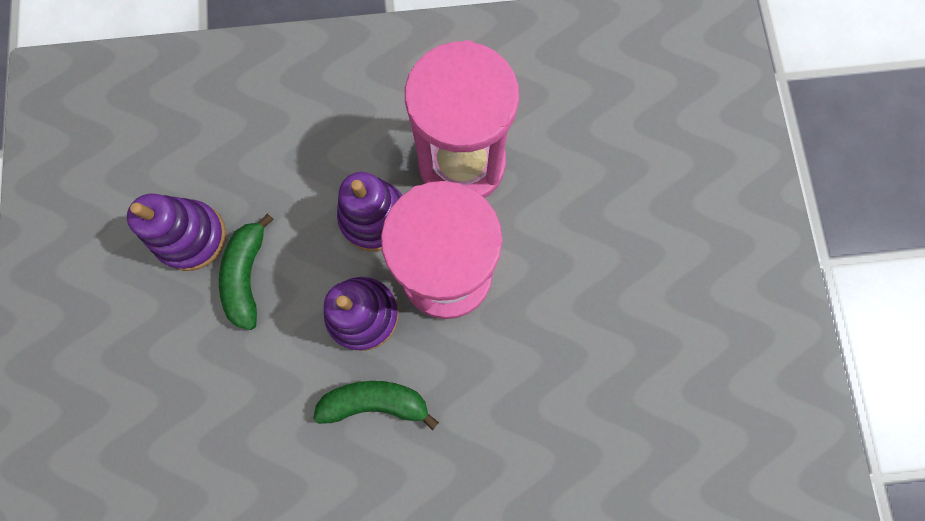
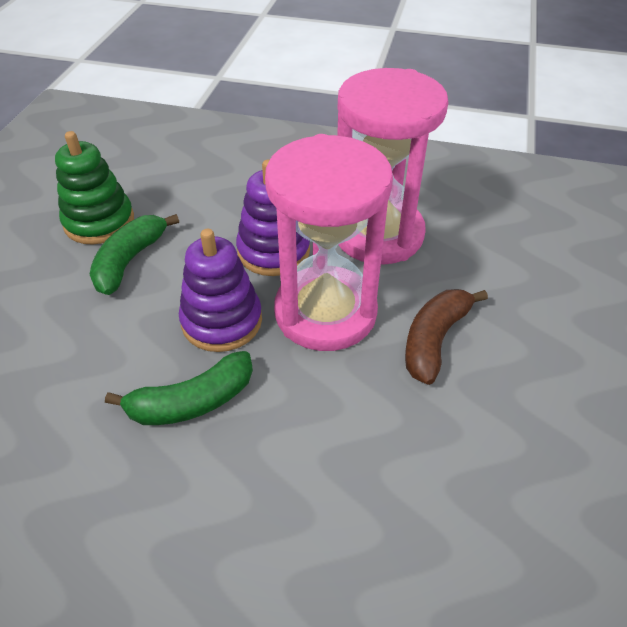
camera: 20 degrees right, 30 degrees down
(192, 237) = (99, 222): purple stacking toy -> green stacking toy
(375, 402) = (192, 401): green banana -> green banana turned 135 degrees clockwise
(544, 272) = (434, 340): none -> brown banana

